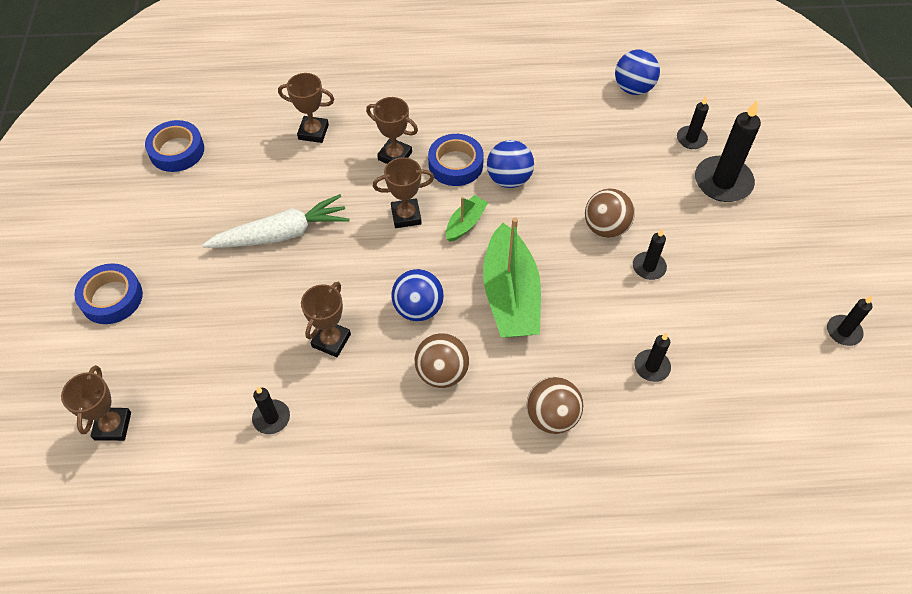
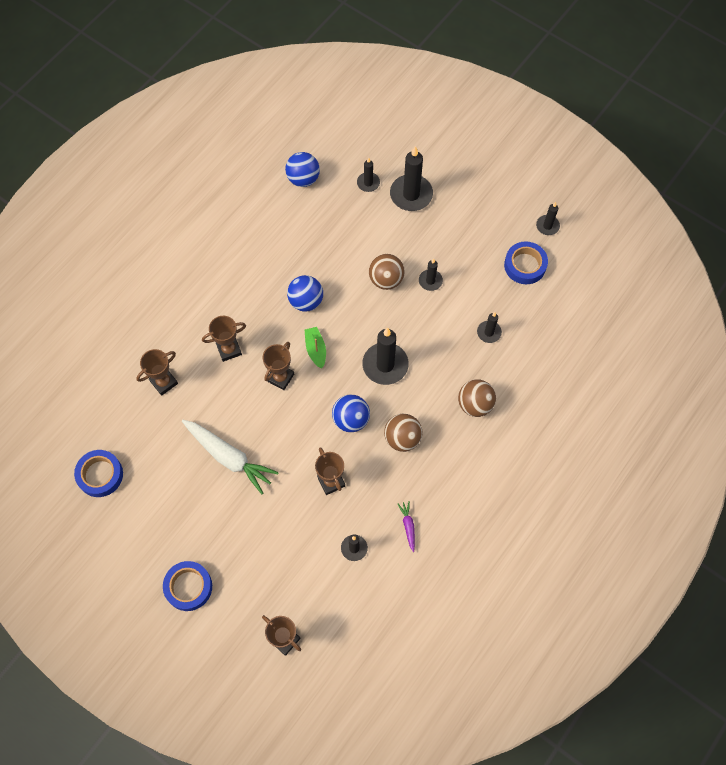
camera: 50 degrees left, 10 degrees up
(281, 234) = (229, 457): white carrot -> white carrot turned 105 degrees clockwise
(342, 455) = (408, 526): none -> purple carrot
(455, 164) = (268, 321): blue tape -> blue tape (525, 265)
(510, 295) = (385, 365): green boat -> black candle

